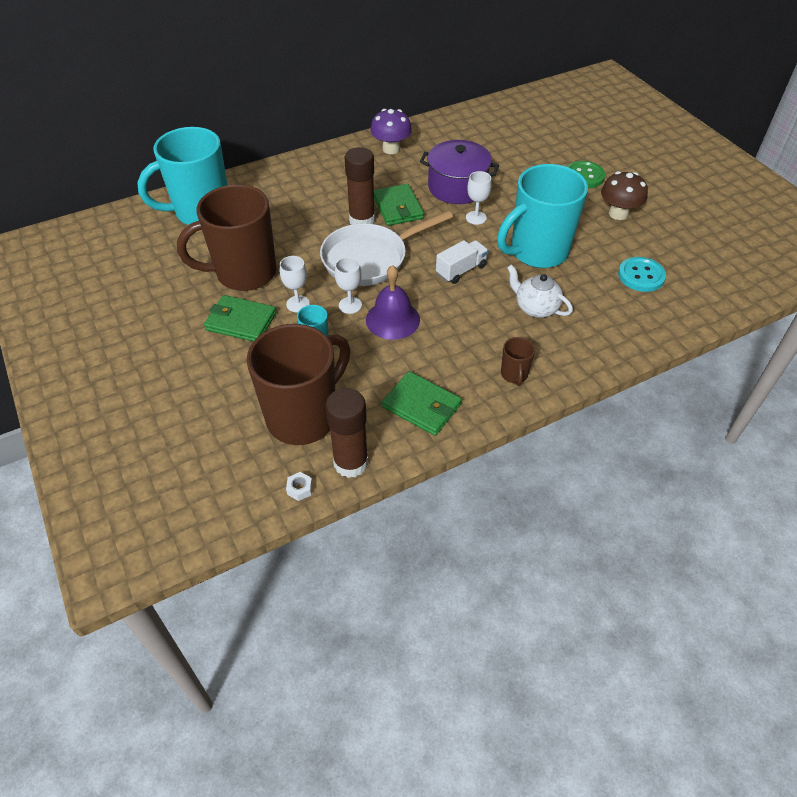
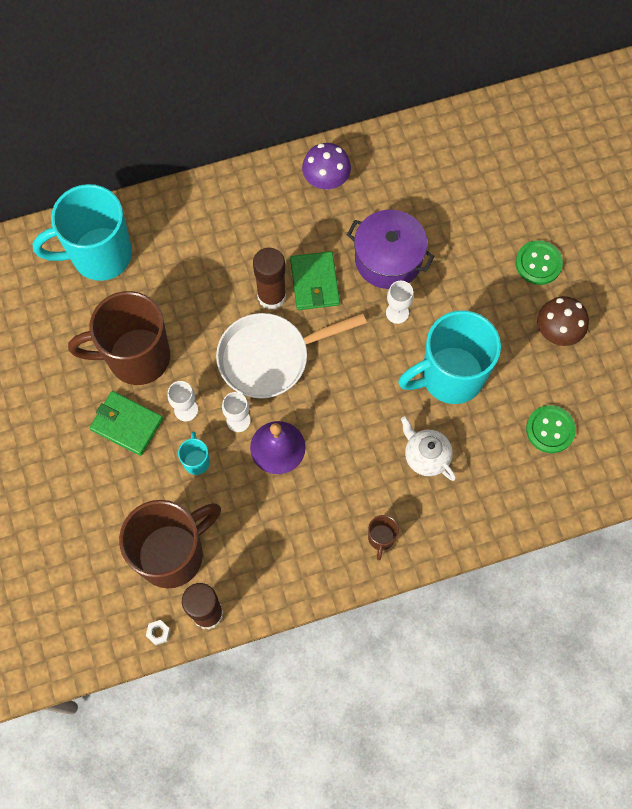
camera: 10 degrees right, 20 degrees up
(421, 406) = (284, 560): green wallet -> none
(461, 270) = (362, 390): white truck -> none
(641, 276) = (550, 430): turquoise button -> green button

